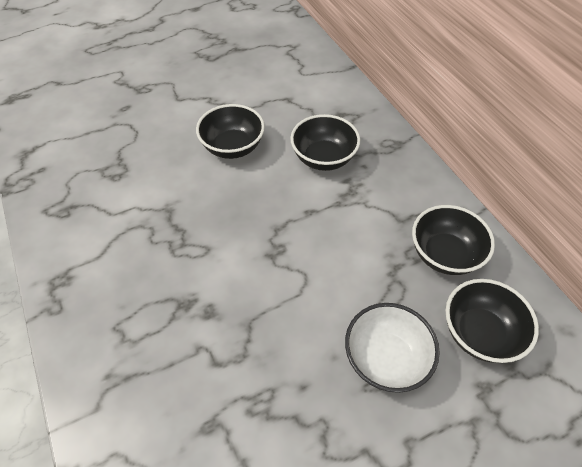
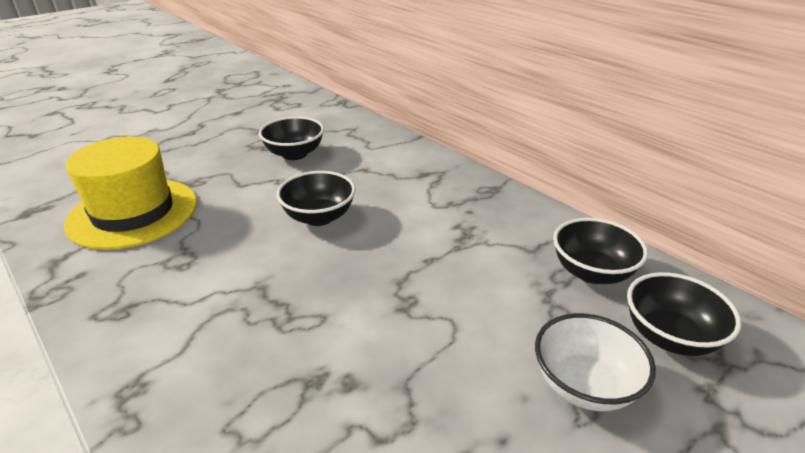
camera: 15 degrees left, 20 degrees down
(88, 114) = (133, 212): none -> yellow hat
(323, 158) = (423, 211): black bowl -> black bowl (294, 154)

